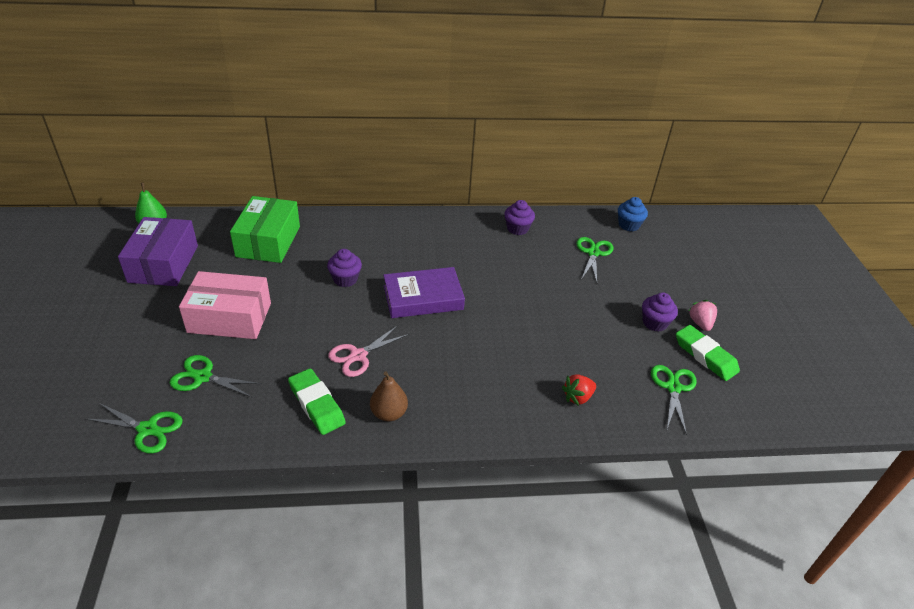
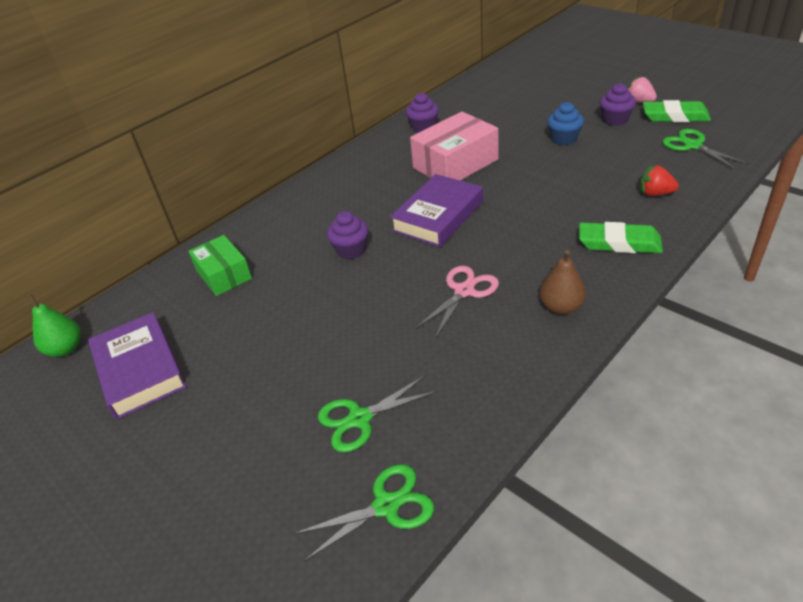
camera: 35 degrees left, 0 degrees up
(163, 264) = (139, 370): purple box -> purple book
(229, 318) = (297, 355): pink box -> pink box (455, 164)
(268, 241) = (223, 275): green box -> green box, size x0.64
(316, 404) = (497, 349): green eraser -> green eraser (619, 243)
(358, 356) = (464, 291): pink scissors -> pink scissors turned 150 degrees counterclockwise
(577, 397) = (655, 194): red strawberry -> red strawberry turned 90 degrees clockwise
(593, 253) = (502, 108): green scissors -> none
(628, 225) = (494, 78): blue cupcake -> blue cupcake (564, 139)

